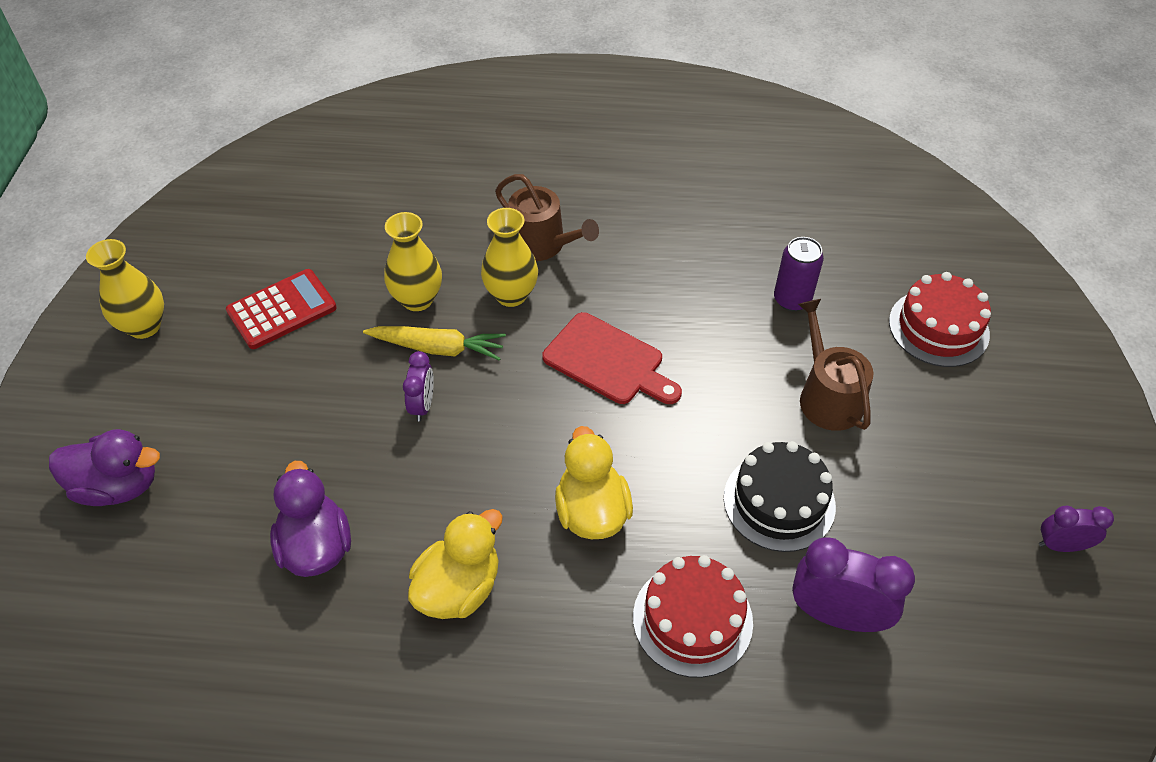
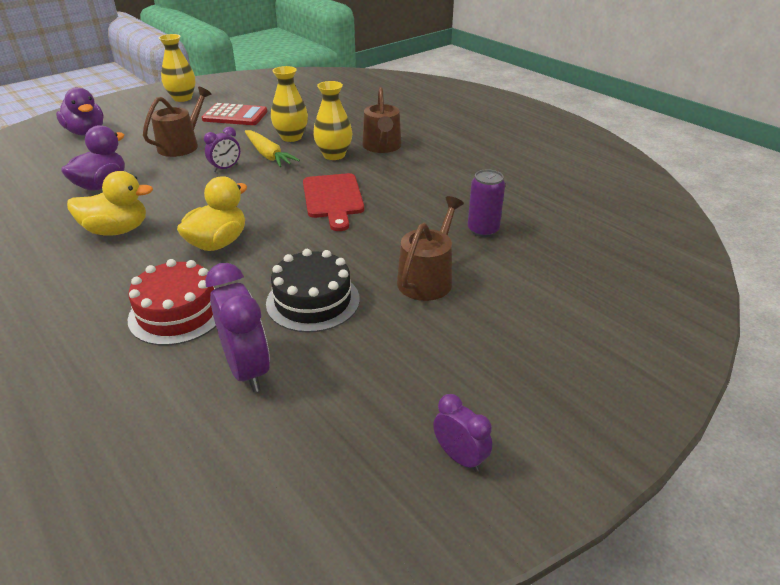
camera: 45 degrees right, 15 degrees down
(301, 409) = (182, 145): none -> brown watering can
(938, 328) = (566, 294): red cake -> none

